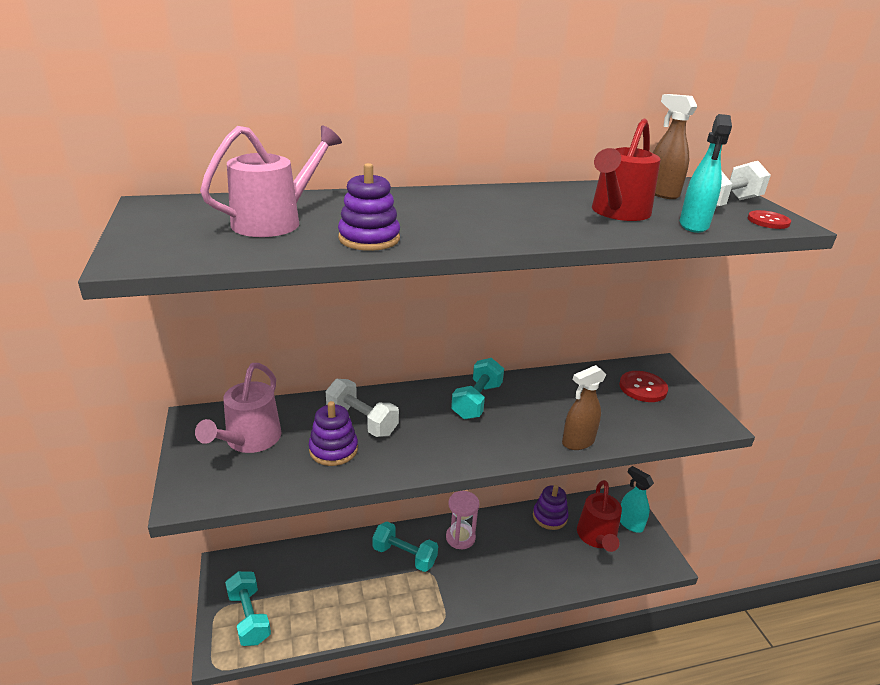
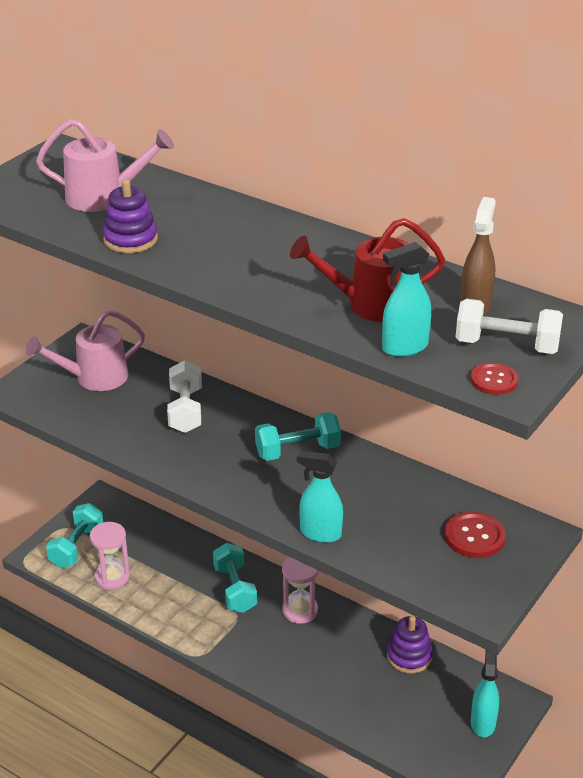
camera: 50 degrees right, 5 degrees up
(308, 617) = (112, 577): none -> pink hourglass
(333, 449) = (135, 419): purple stacking toy -> none
(577, 442) = (320, 533): brown spray bottle -> turquoise spray bottle
(597, 538) = (427, 706): red watering can -> none

